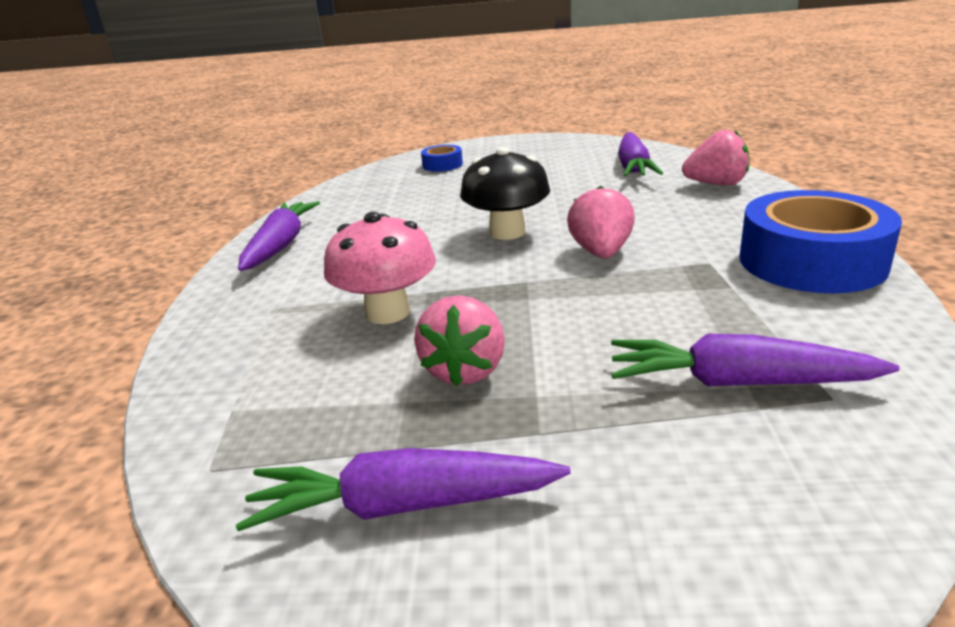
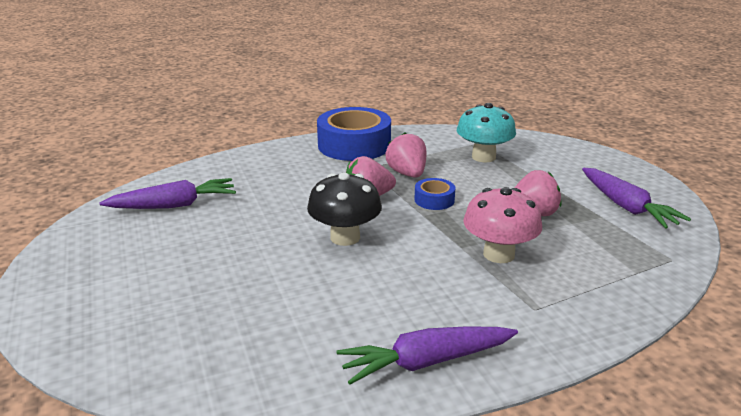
camera: 115 degrees left, 0 degrees up
(442, 165) = (138, 325): blue tape -> blue tape (434, 200)
(716, 184) = (225, 171): pink strawberry -> pink strawberry (407, 174)
(737, 383) = (483, 157): purple carrot -> turquoise mushroom

